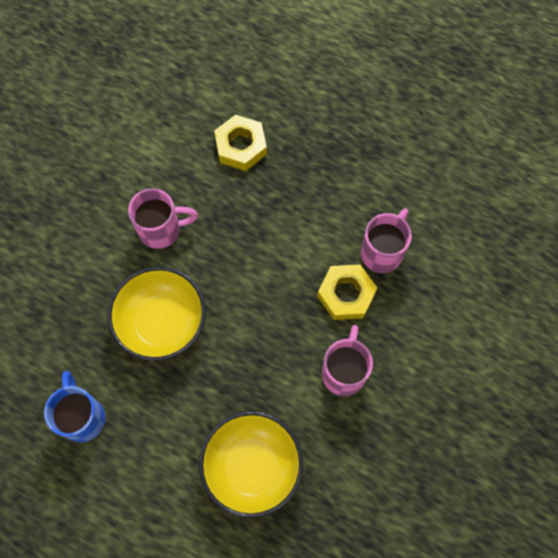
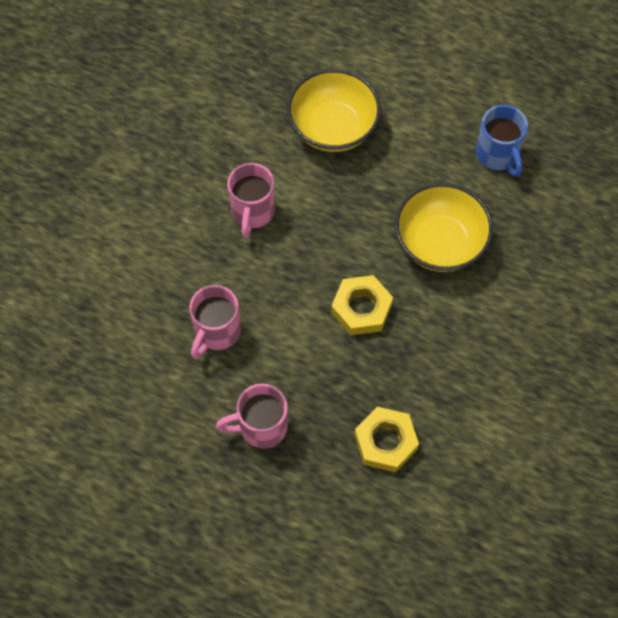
camera: 175 degrees right, 5 degrees down
(161, 230) = (459, 336): pink mug -> pink mug (261, 427)
(346, 294) = (254, 285): yellow nut -> yellow nut (361, 308)

